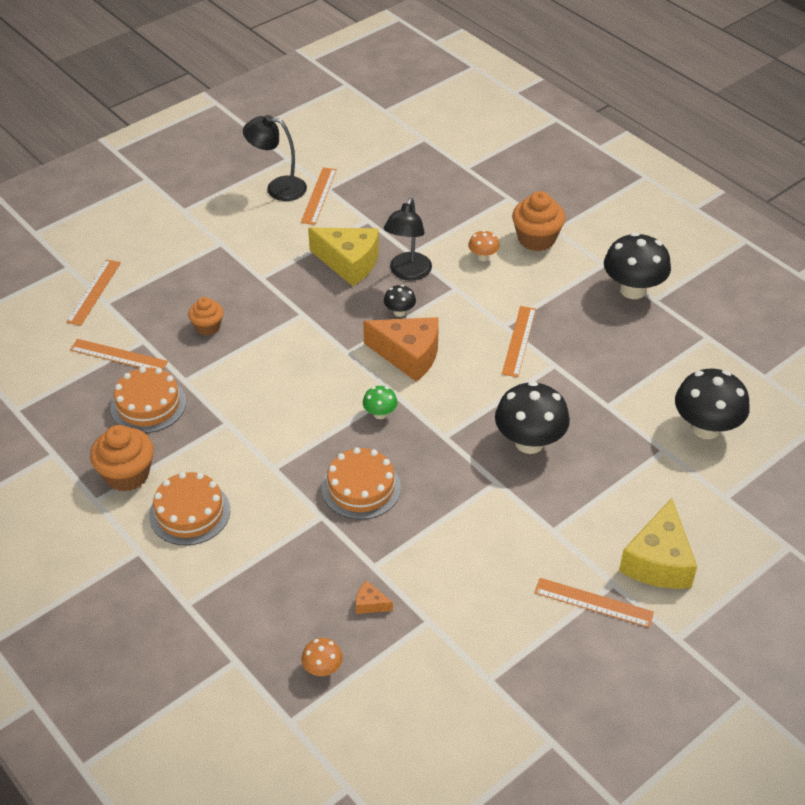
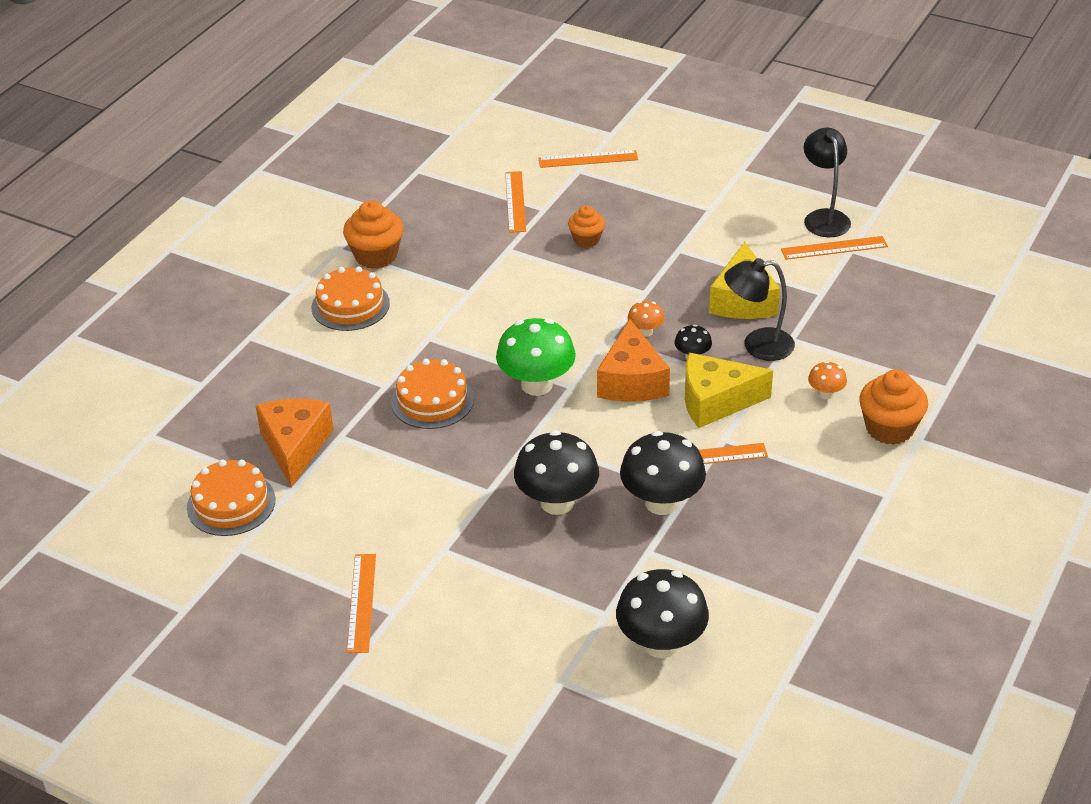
camera: 70 degrees right, 5 degrees down
(148, 404) = (465, 239): orange cake -> orange cake (231, 503)
(322, 669) = (212, 438): orange mushroom -> orange mushroom (645, 332)
(370, 604) = (295, 447): orange cheese -> orange cheese, size x2.38
(380, 414) = (536, 385): green mushroom -> green mushroom, size x2.07
(633, 290) = (858, 531): black mushroom -> black mushroom (662, 502)
(658, 561) = (439, 642): yellow cheese -> yellow cheese (715, 401)

